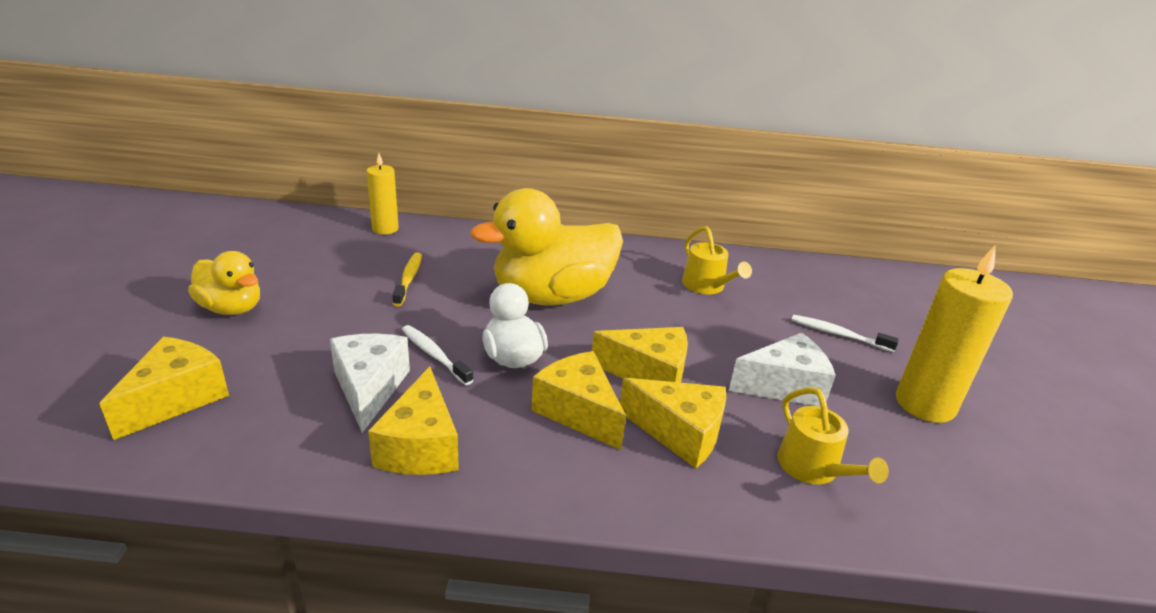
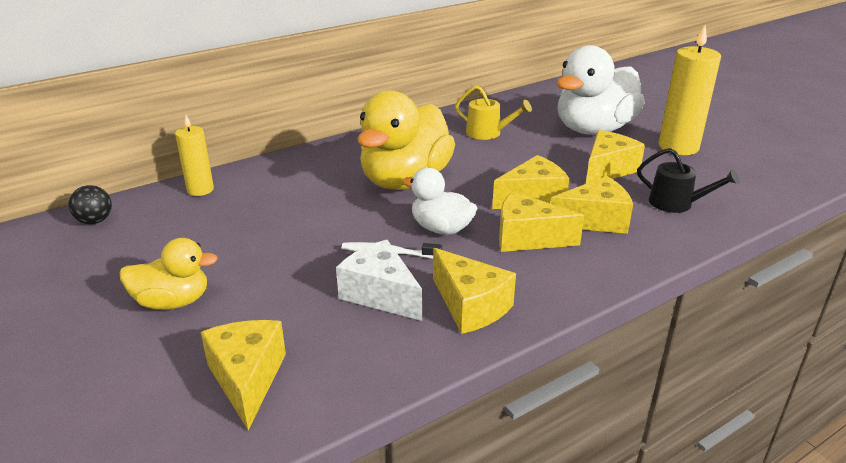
camera: 35 degrees left, 0 degrees up
(285, 221) = (95, 221): none -> black ball
(408, 279) = (284, 215): yellow toothbrush -> none
(784, 386) = (607, 170): white cheese -> yellow cheese
(813, 468) = (676, 203): yellow watering can -> black watering can
(838, 334) = (594, 129): white toothbrush -> white duck

